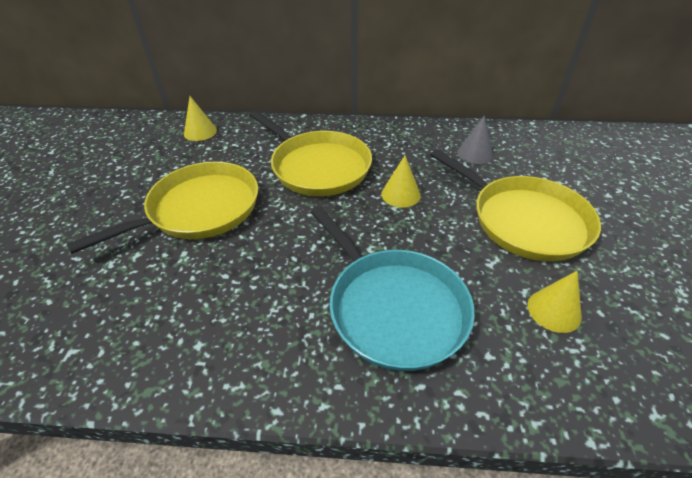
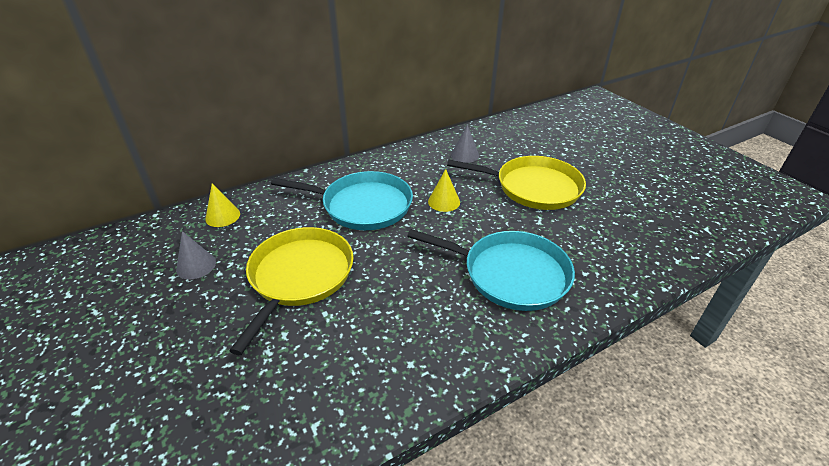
camera: 35 degrees left, 5 degrees down
(141, 165) = (196, 265): none -> grey cone
(317, 167) = (362, 205): yellow pan -> turquoise pan
(554, 310) = (594, 232): yellow cone -> none

